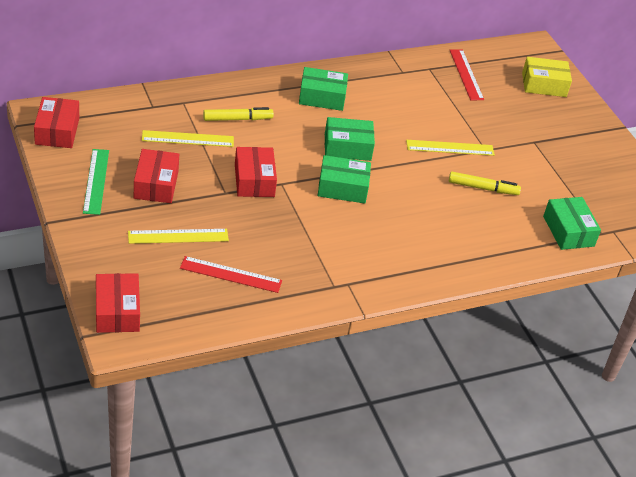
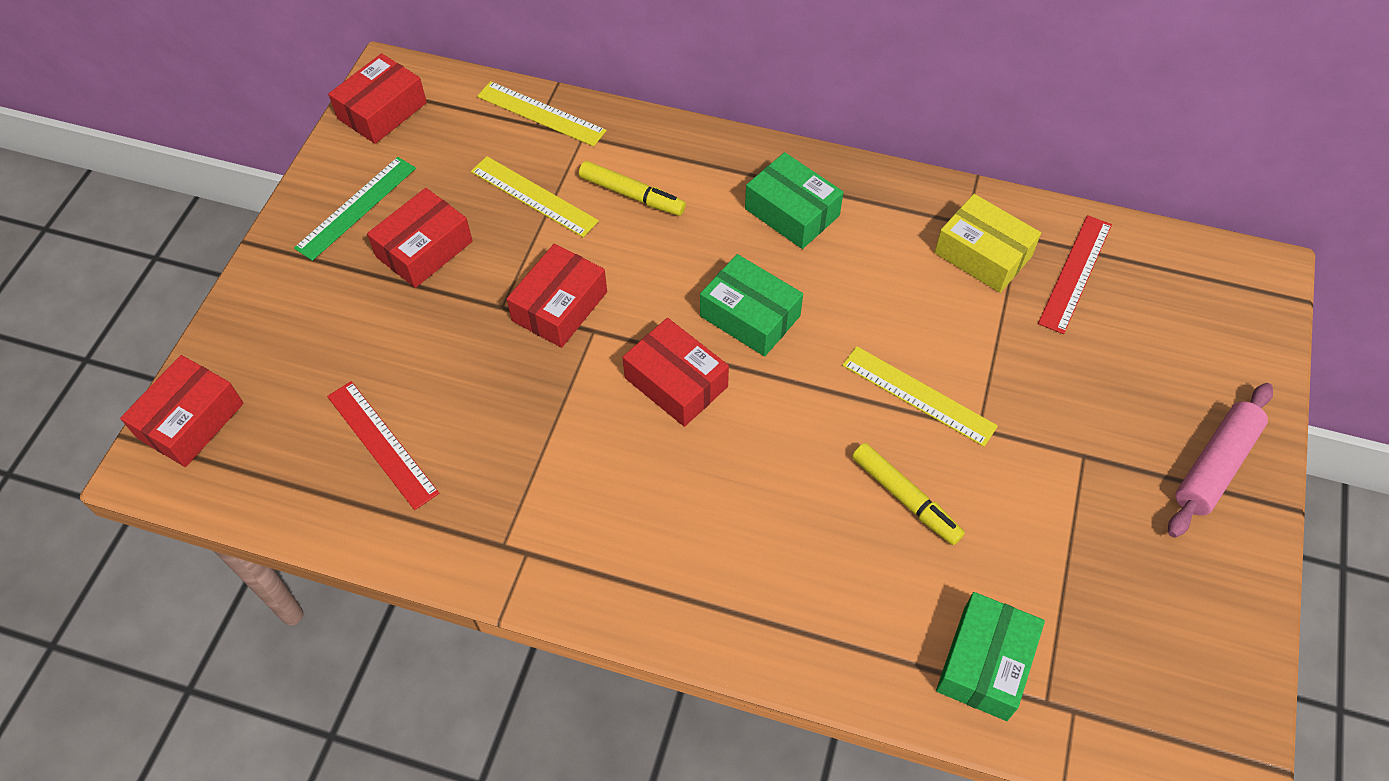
camera: 45 degrees right, 15 degrees up
(178, 236) = (374, 344): yellow ruler -> yellow ruler (541, 113)
(342, 188) = (676, 382): green box -> red box
(544, 85) = (1207, 354): yellow box -> yellow box (983, 254)
(583, 124) = (1215, 466): none -> pink rolling pin

